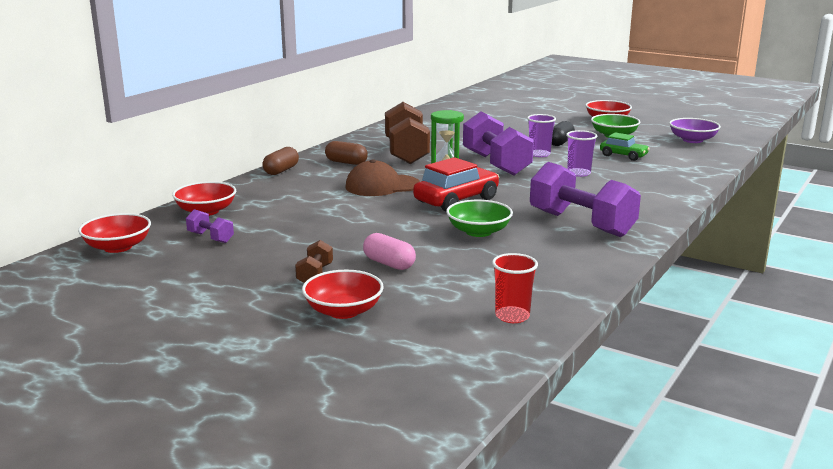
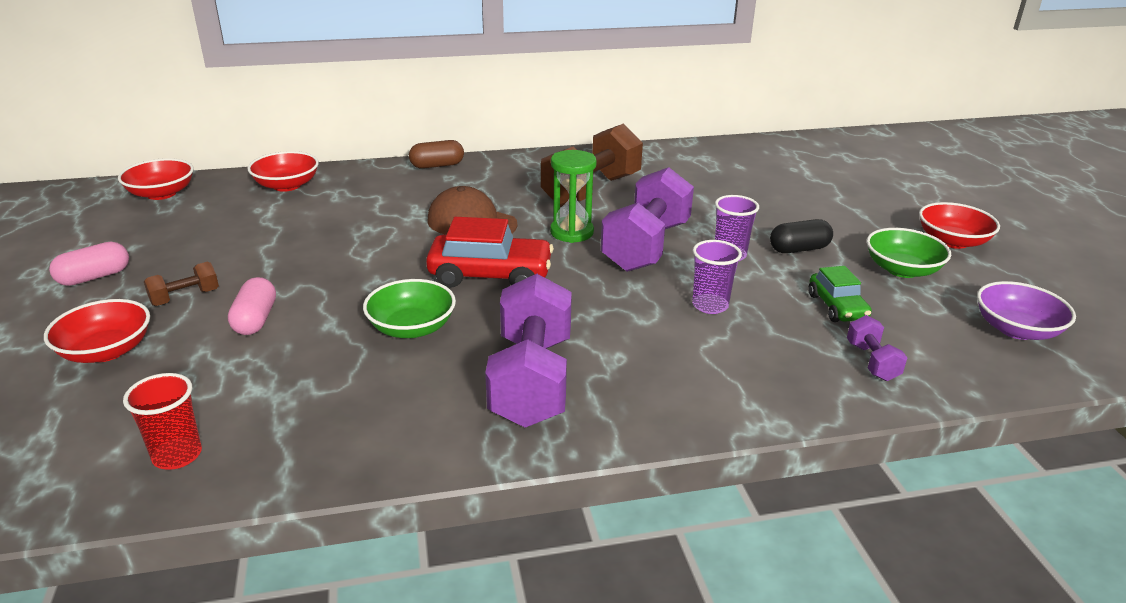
camera: 45 degrees right, 10 degrees up
(210, 238) = (225, 215): purple dumbbell -> purple dumbbell (872, 362)
(217, 294) = (94, 277): none -> pink capsule
(346, 162) = (509, 179): brown capsule -> none

